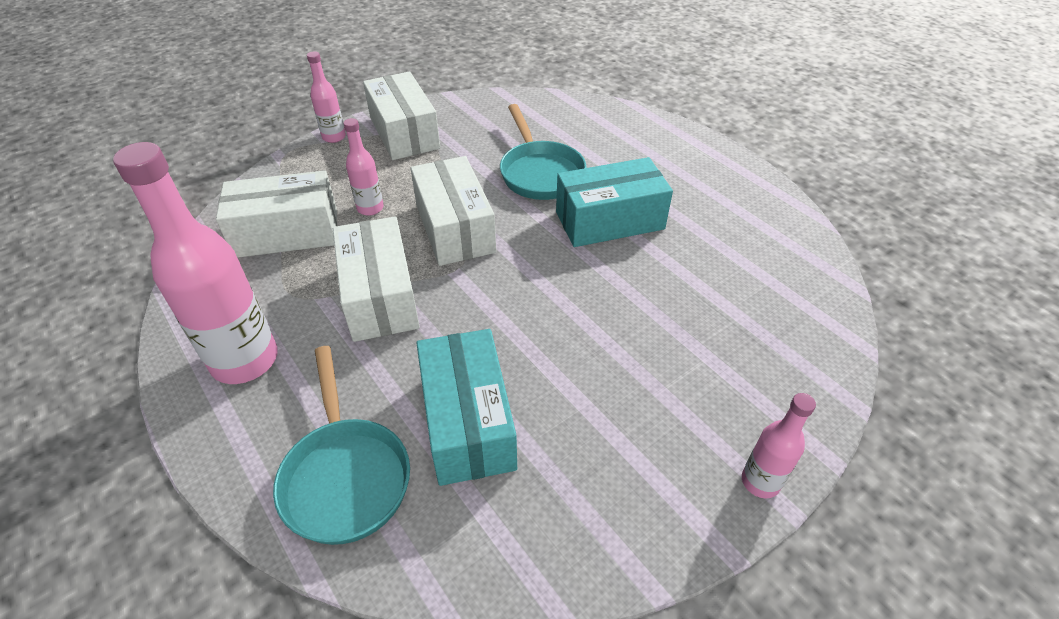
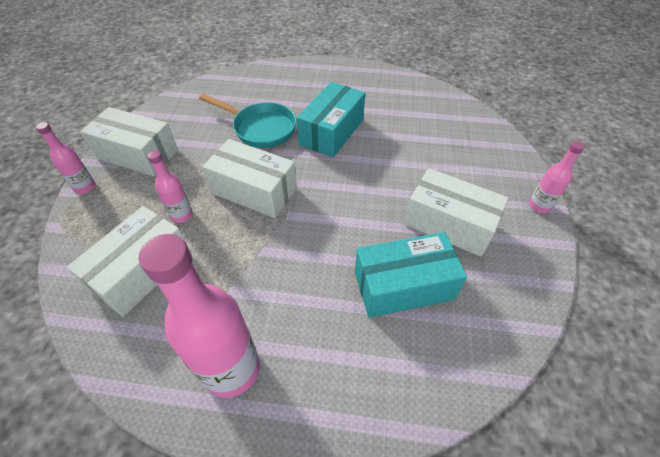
camera: 45 degrees left, 5 degrees up
(345, 476) = (384, 370): turquoise pan -> none
(379, 296) = (263, 261): white box -> white box (449, 224)
(468, 422) = (403, 285): turquoise box -> turquoise box turned 45 degrees counterclockwise

